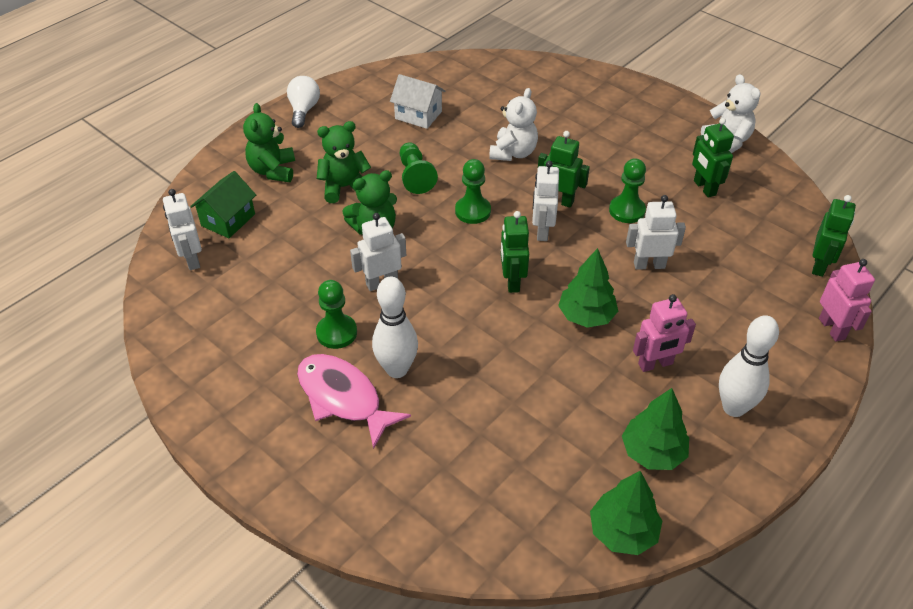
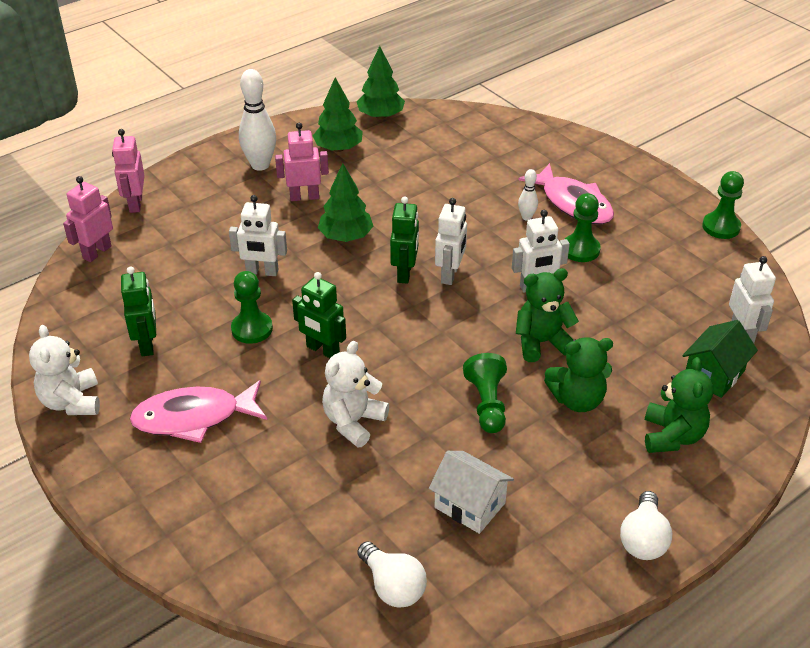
camera: 170 degrees left, 5 degrees down
(397, 369) = (526, 217): white bowling pin -> white bowling pin, size x0.51
(457, 73) = (393, 586): none -> white light bulb
(473, 211) = (426, 350): green pawn -> green pawn (721, 227)
(542, 231) = (356, 318): white robot -> white robot (450, 274)
(631, 142) = (193, 418): none -> pink fish
(819, 265) = (97, 252): green robot -> pink robot

